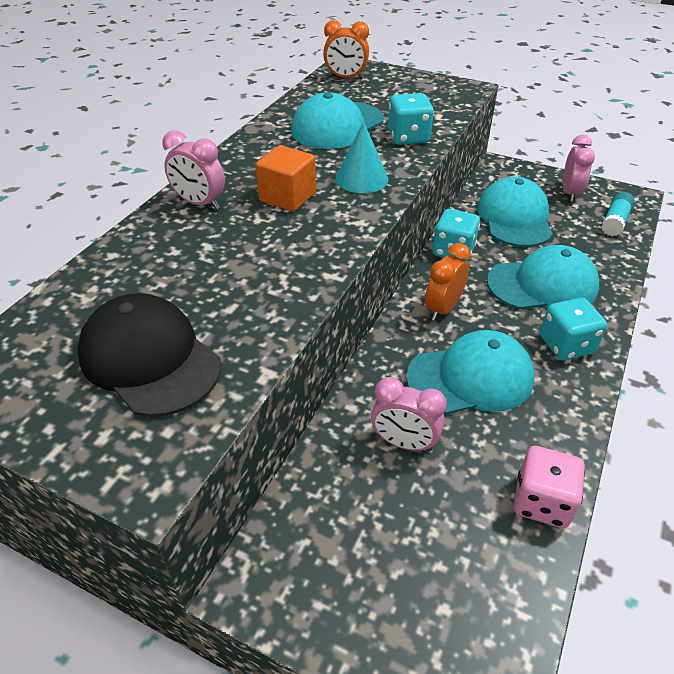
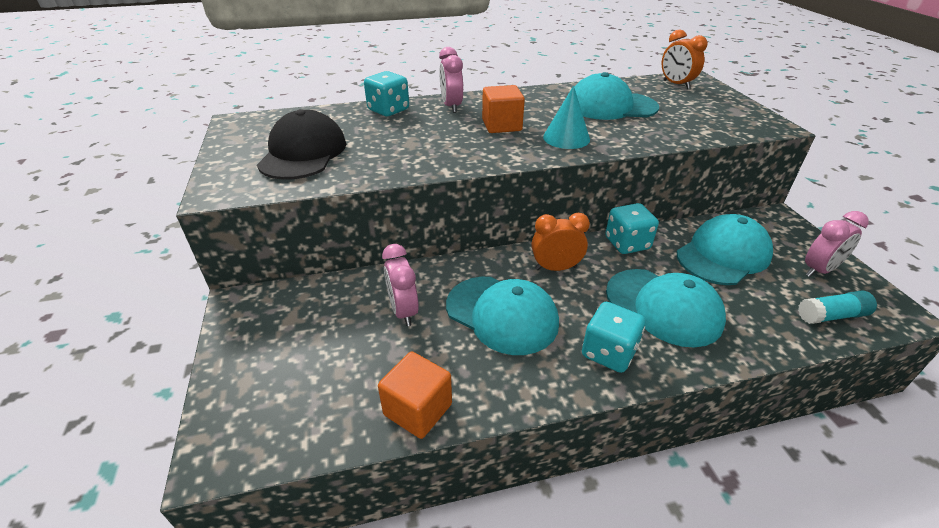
camera: 50 degrees right, 5 degrees down
(408, 137) = (651, 132): turquoise dice -> turquoise dice (388, 110)
(541, 501) = (418, 409): pink dice -> orange cube

